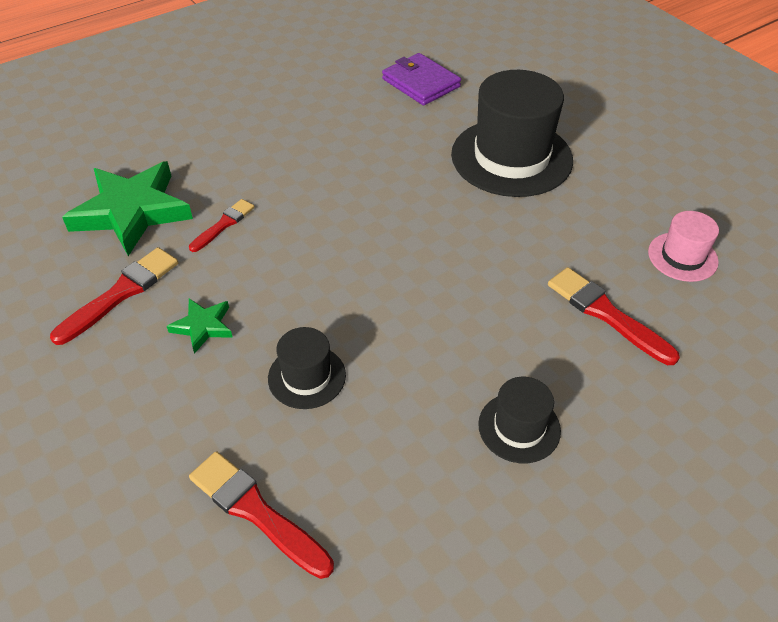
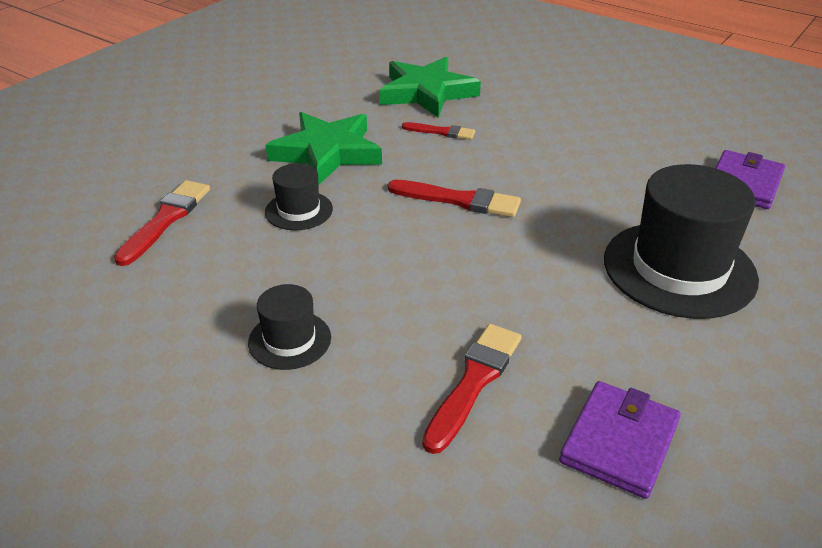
camera: 70 degrees right, 10 degrees down
(121, 293) = (341, 113): red brush -> red brush (459, 200)
(203, 326) = (327, 153): green star -> green star, size x2.12
(682, 257) = (619, 442): pink hat -> purple wallet

